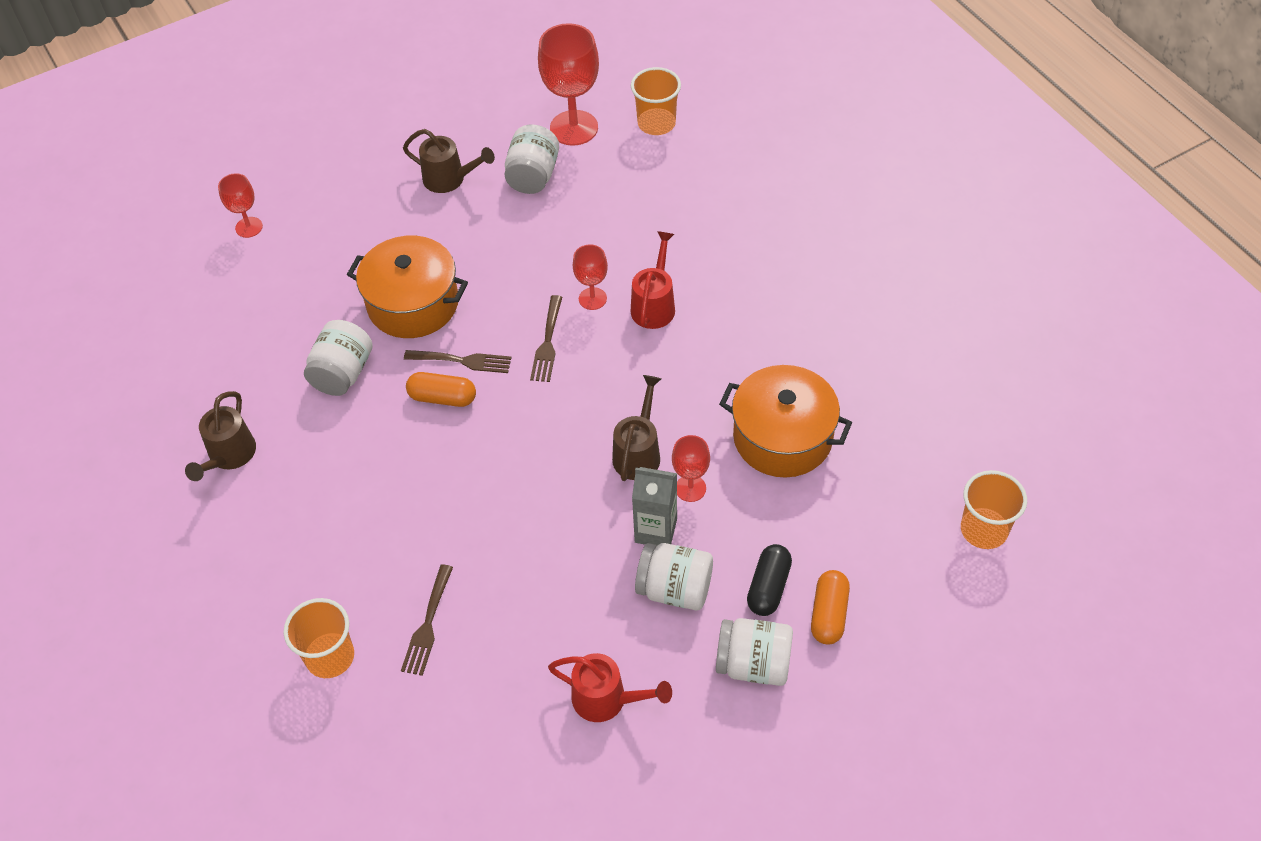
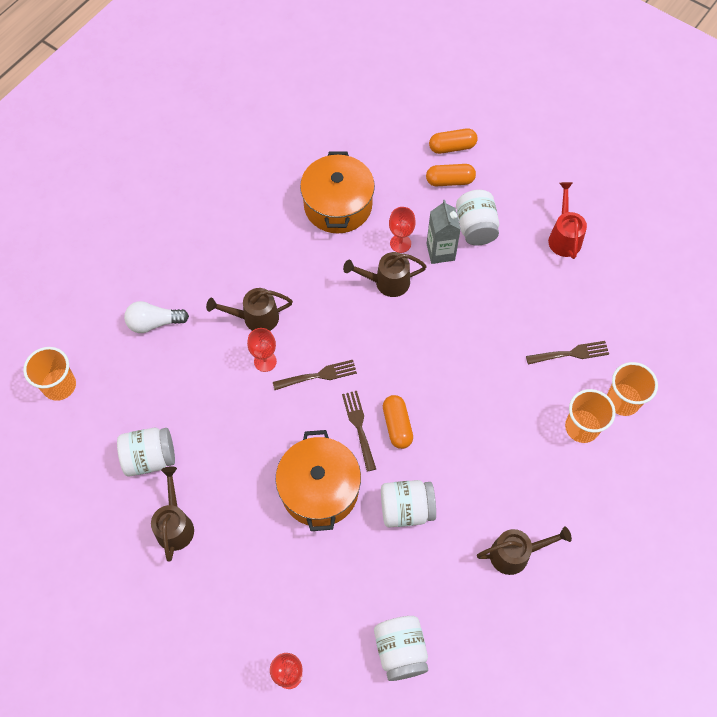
camera: 115 degrees left, 10 degrees up
(574, 128) = (82, 448): red goblet -> none
(654, 304) = (255, 318): red watering can -> brown watering can
(694, 213) = (154, 323): none -> white light bulb
(753, 664) = (502, 173): white jar -> white jar (400, 651)
(768, 587) = (450, 181): black capsule -> orange capsule
(983, 530) = (359, 89): orange cup -> orange cup (582, 427)

